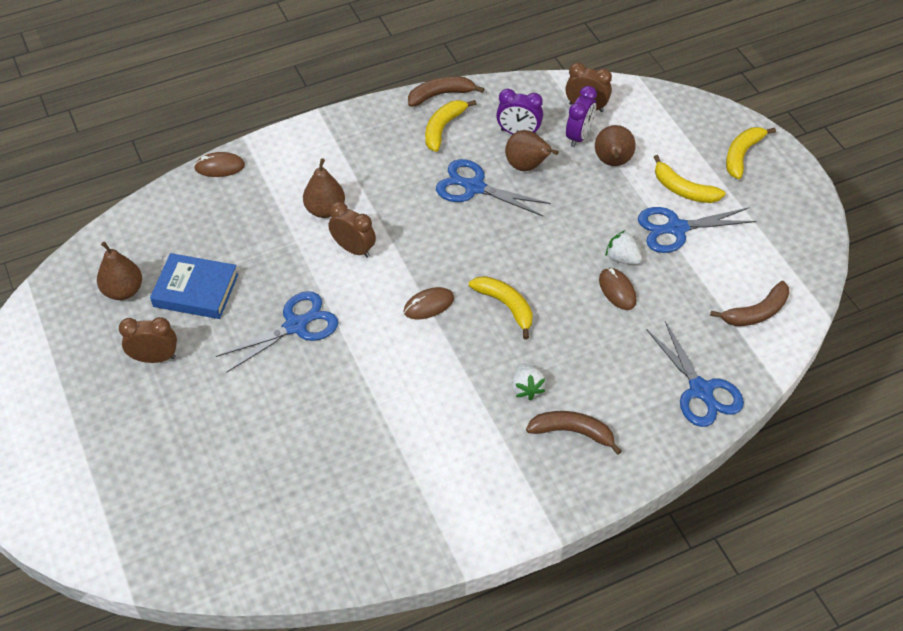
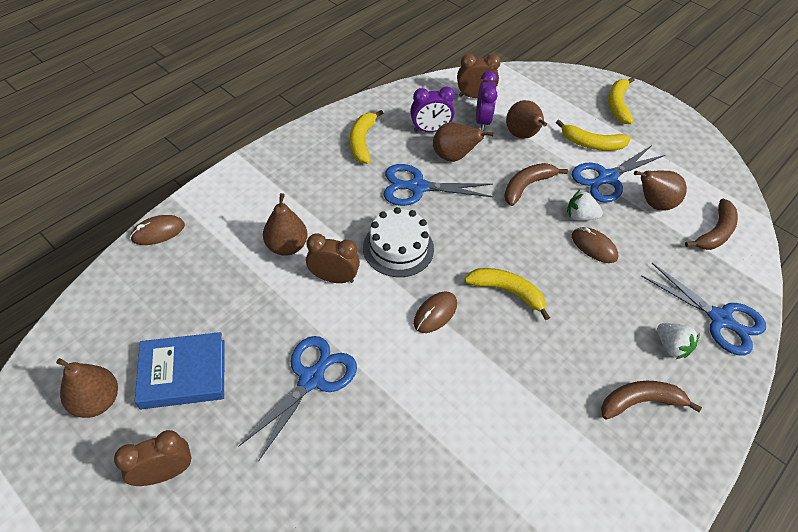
camera: 25 degrees left, 0 degrees up
(425, 239) = (398, 248): none -> white cake
(440, 95) = (345, 113): brown banana -> brown banana (526, 186)
(526, 388) = (572, 370): white strawberry -> white strawberry (671, 346)
(709, 267) = (653, 203): none -> brown pear

